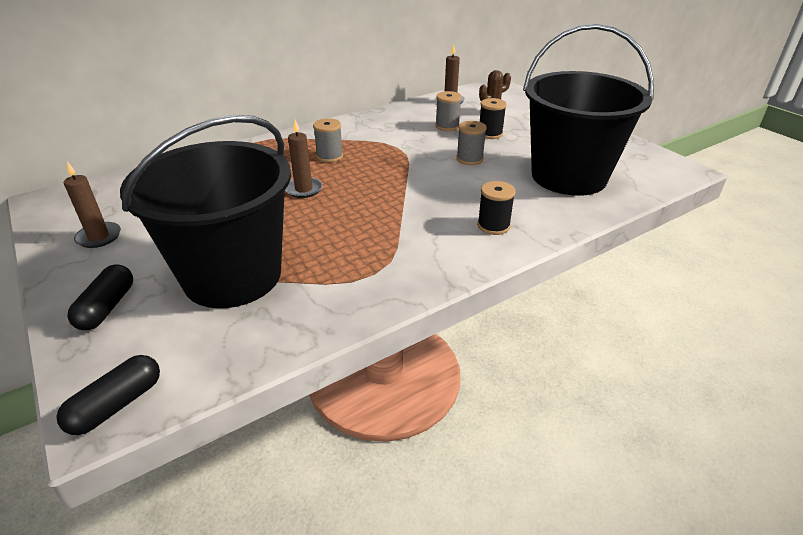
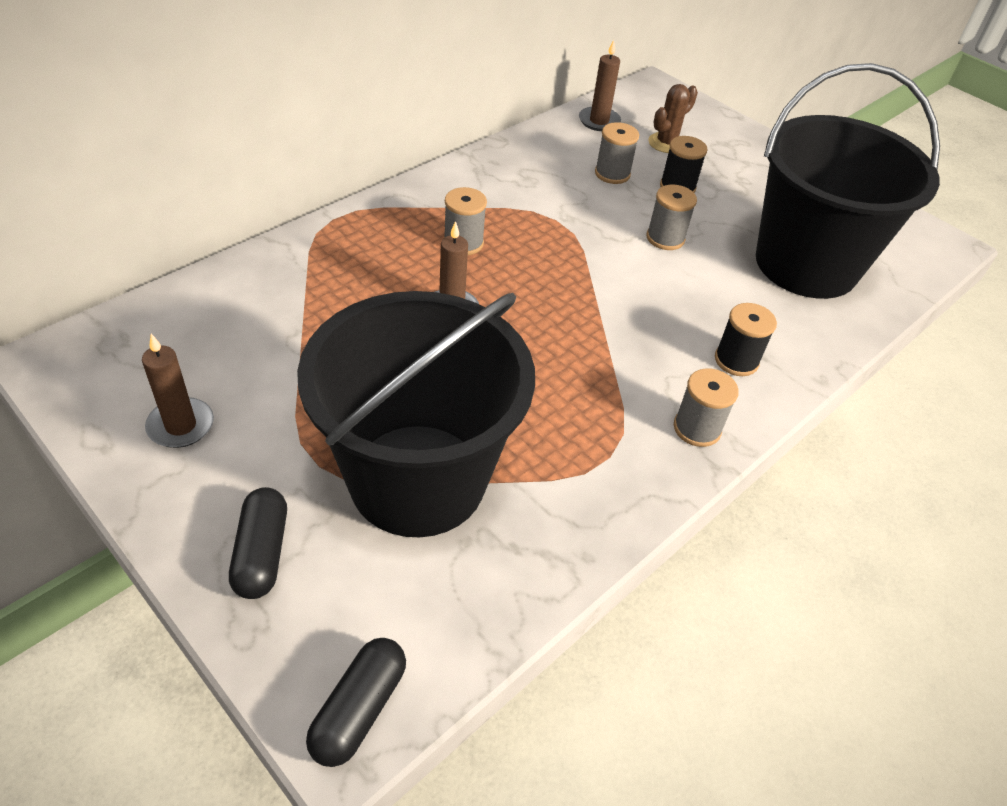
camera: 15 degrees left, 10 degrees up
(446, 262) = (697, 428): none -> grey spool

